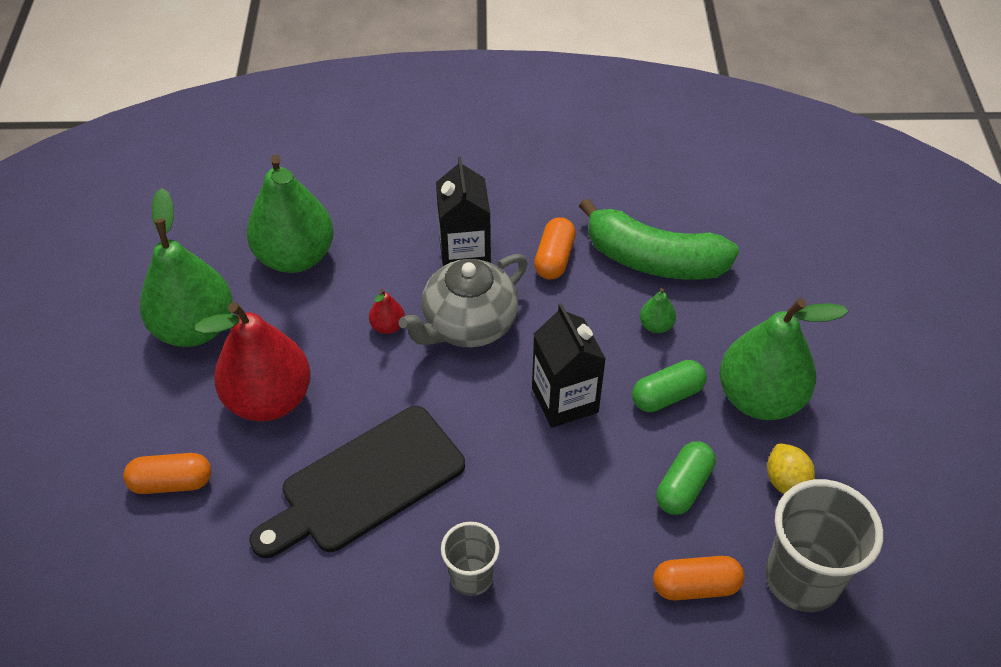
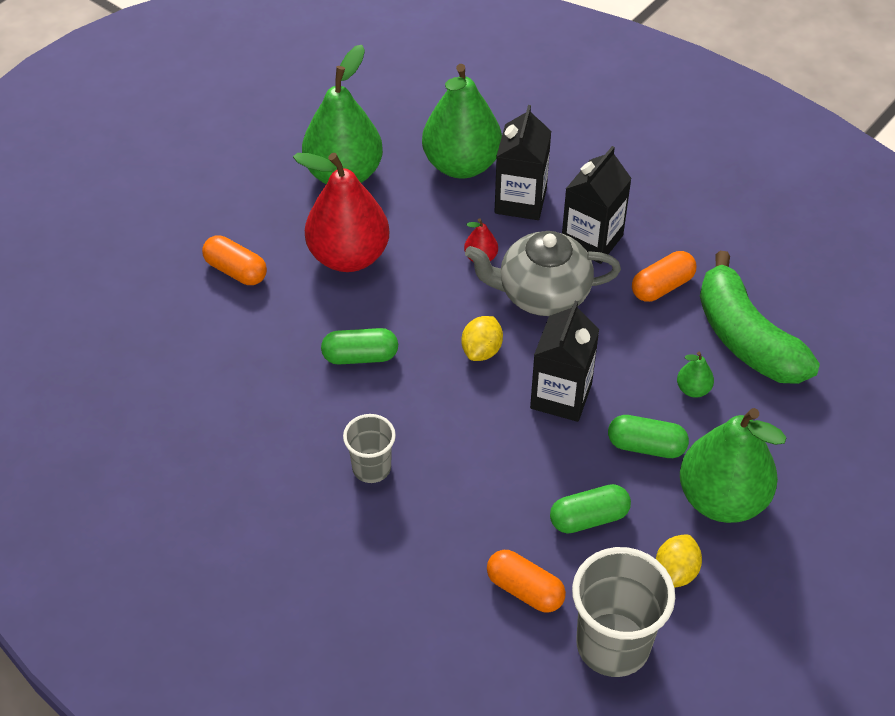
camera: 40 degrees right, 0 degrees up
(365, 483) = (360, 356): black cutting board -> green capsule
(375, 258) = (520, 201): none -> black carton
(465, 405) = (481, 350): none -> yellow lemon

